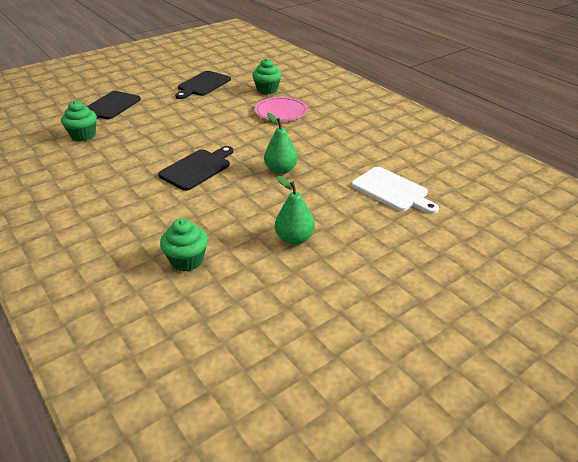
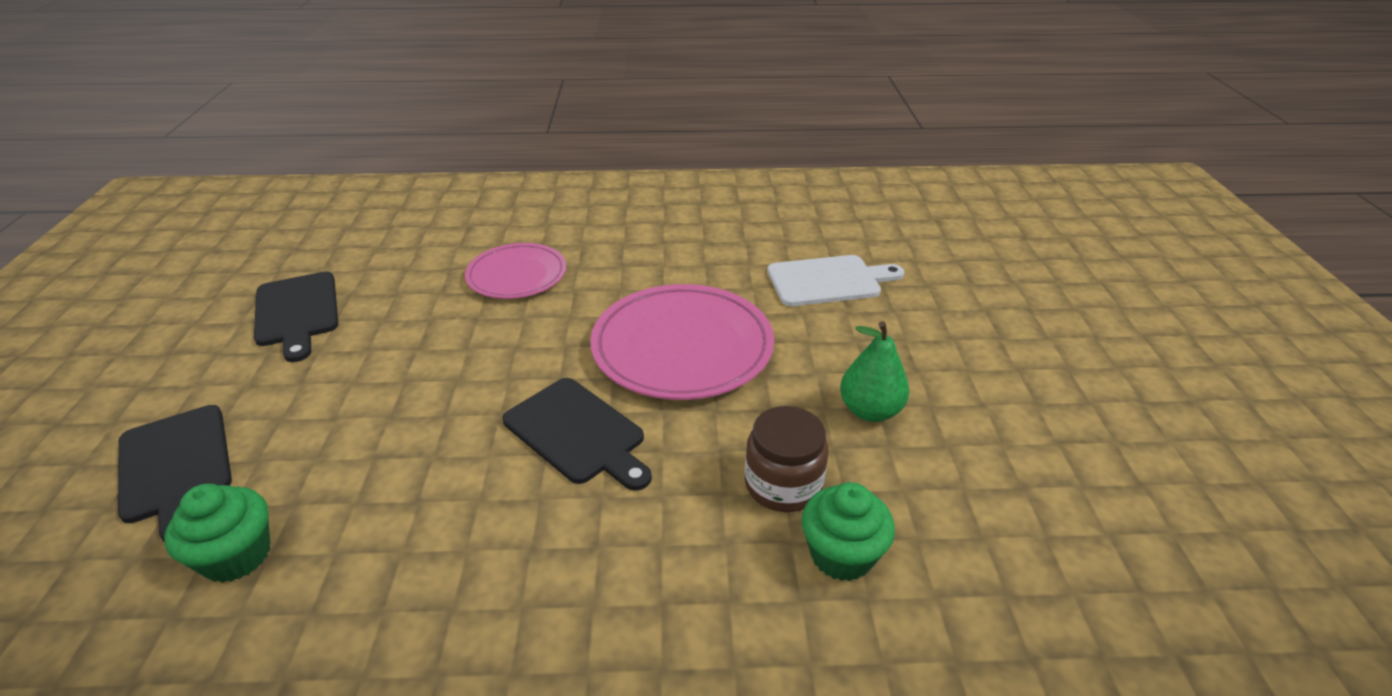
camera: 55 degrees left, 0 degrees up
(197, 168) = (577, 433): black cutting board -> black cutting board turned 150 degrees clockwise
(216, 230) = (783, 484): none -> brown jar
(267, 90) = (428, 258): green cupcake -> none
(280, 170) = (682, 347): green pear -> pink plate

